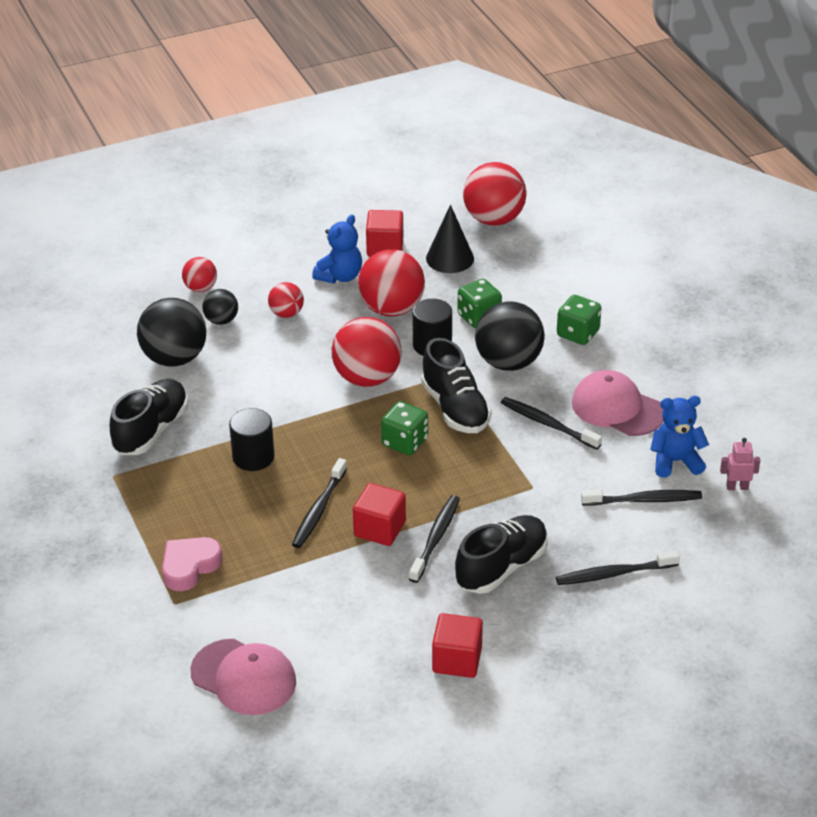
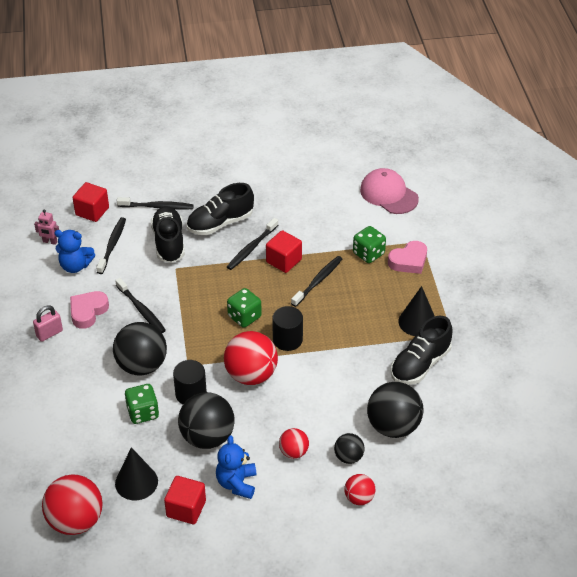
camera: 165 degrees left, 5 degrees up
(163, 482) = (417, 322): none -> black cone
(253, 457) = (351, 328): black cylinder -> black cylinder (287, 340)
(340, 276) = (237, 483): blue teddy bear -> blue teddy bear turned 45 degrees counterclockwise
(391, 309) = (207, 437): red ball -> black ball
(455, 408) = (198, 335): black shoe -> black shoe (169, 243)
(457, 660) = (268, 180): red cube -> red cube (92, 211)
(578, 333) = (77, 380): green dice -> green dice (368, 254)
(617, 408) = (88, 312): pink cap -> pink heart
(643, 500) = (112, 245): black toothbrush -> black toothbrush turned 90 degrees clockwise
(648, 374) = (49, 333): none -> pink padlock

